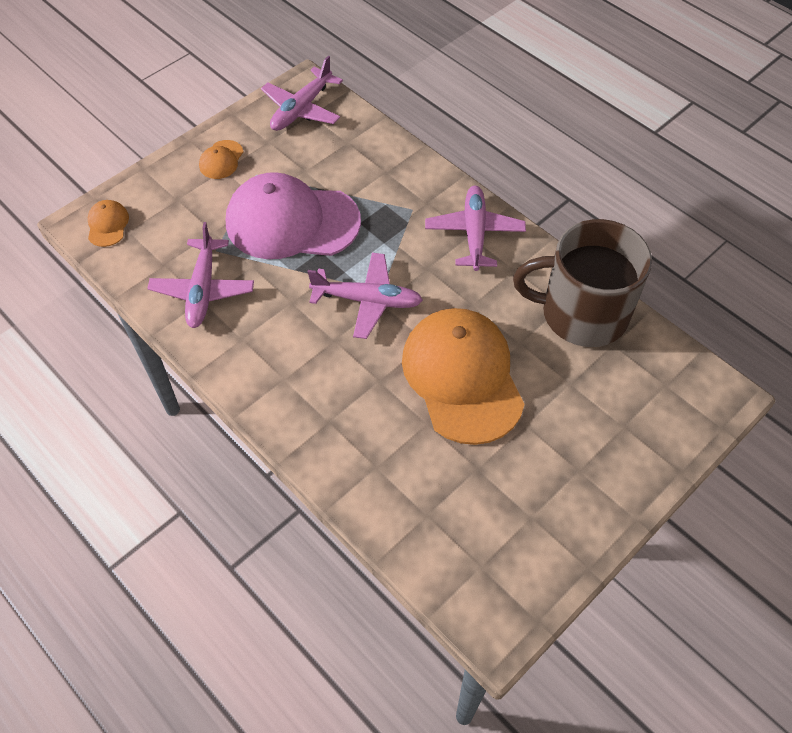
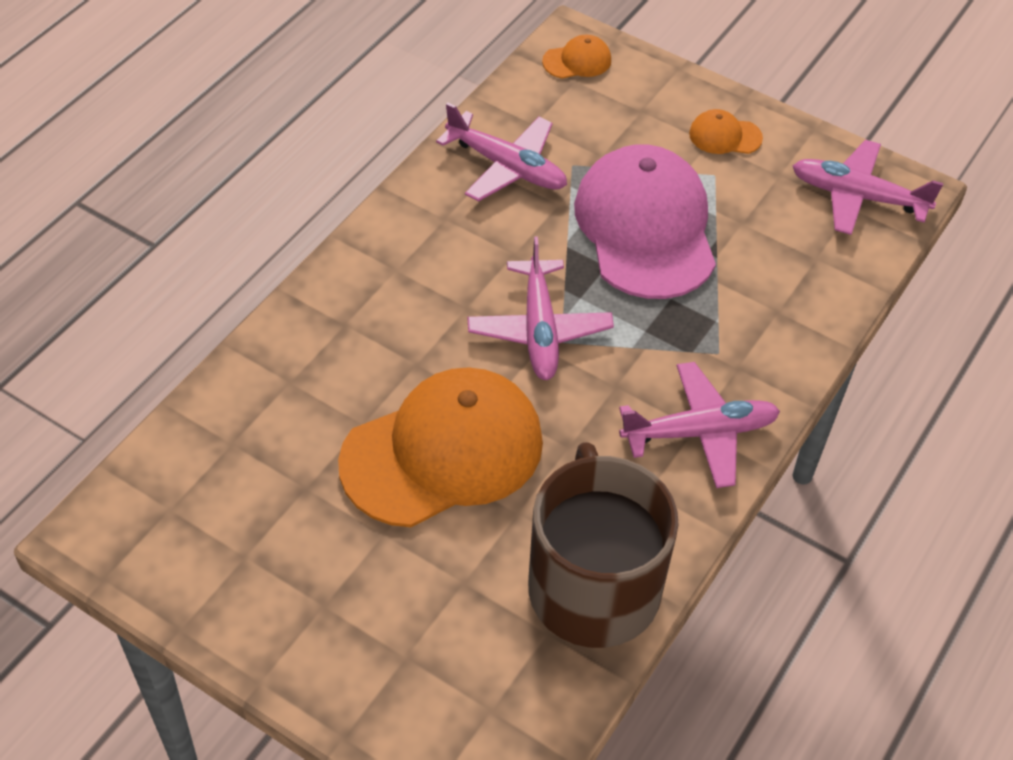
camera: 75 degrees right, 5 degrees down
(203, 290) = (506, 167): pink plane -> pink plane turned 135 degrees counterclockwise

